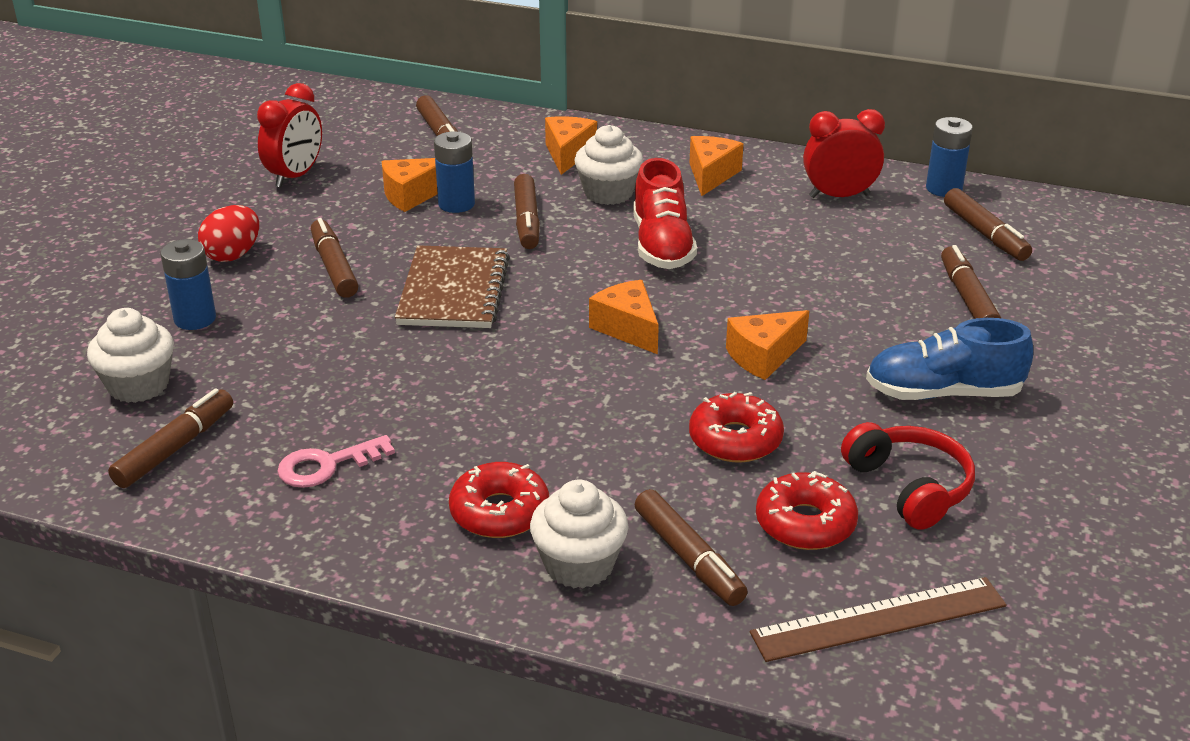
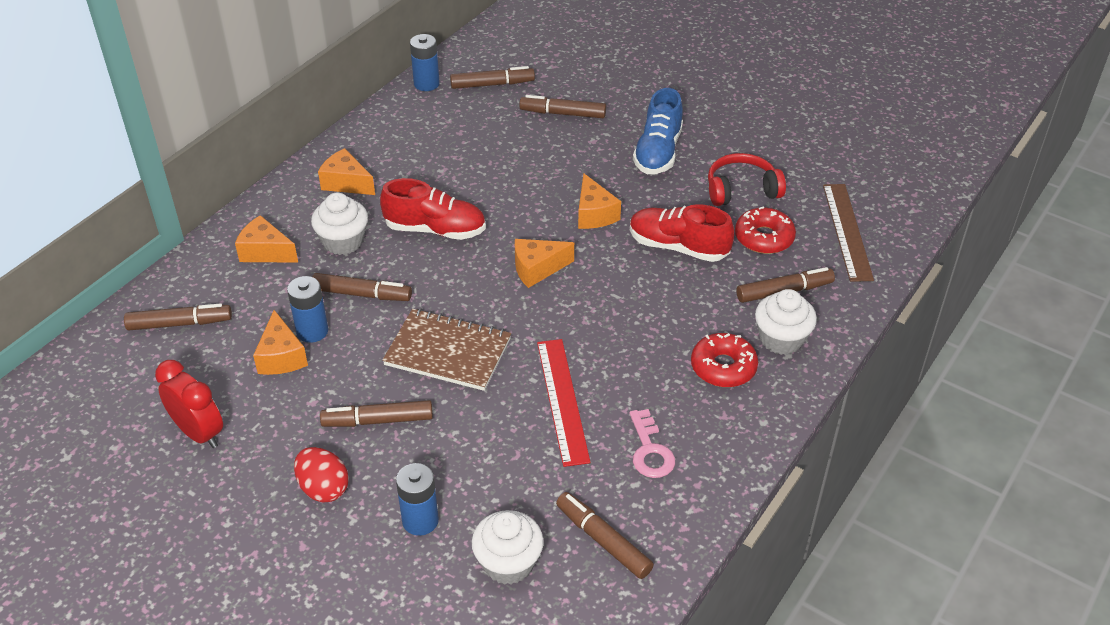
camera: 75 degrees left, 10 degrees up
(397, 384) = (563, 400): none -> red ruler
(735, 439) = (678, 247): red donut -> red shoe
(839, 196) = (411, 131): red clock -> none

